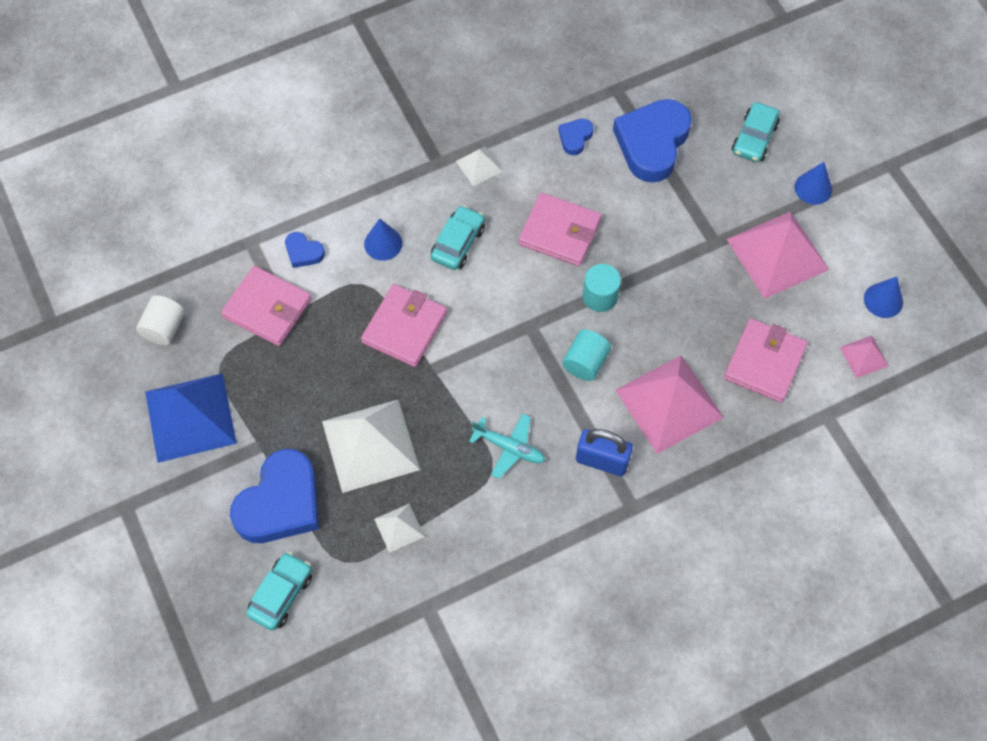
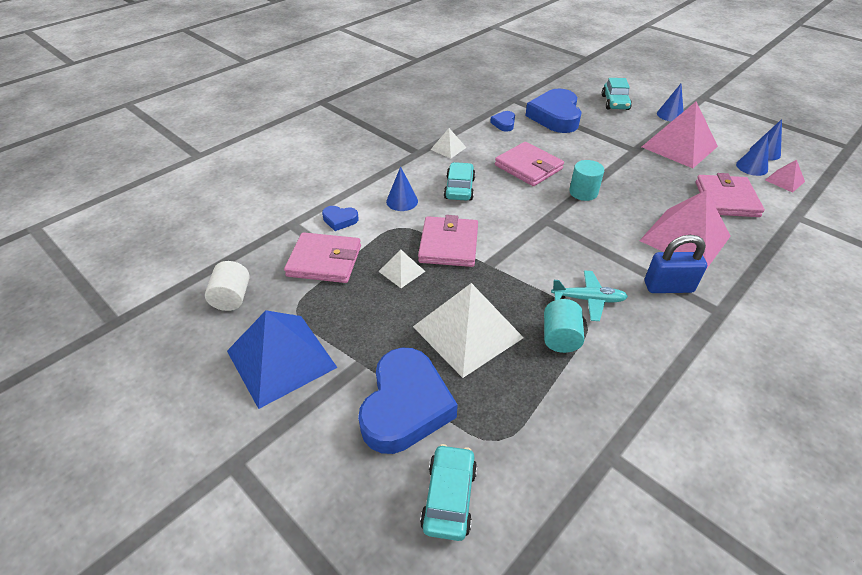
camera: 20 degrees left, 20 degrees down
(399, 527) = (534, 390): white pyramid -> white pyramid (401, 271)
(559, 232) = (528, 167): pink wallet -> pink wallet turned 45 degrees clockwise
(585, 362) = (603, 230): turquoise cylinder -> turquoise cylinder (560, 337)
(842, 320) = (752, 167): none -> blue cone

